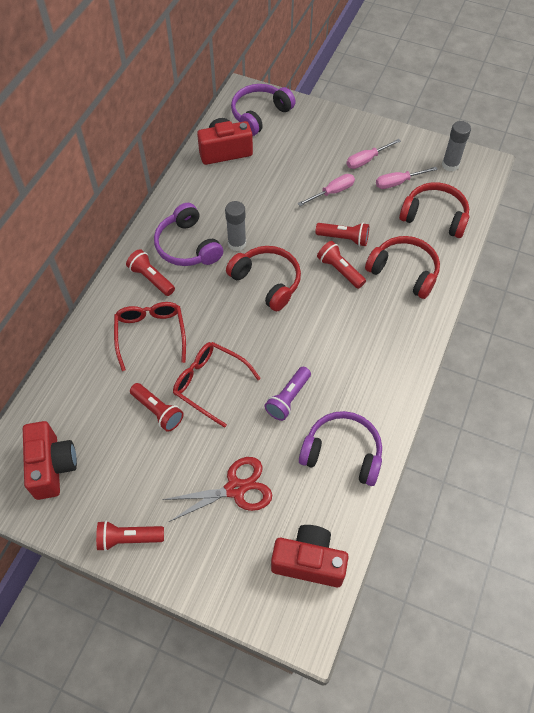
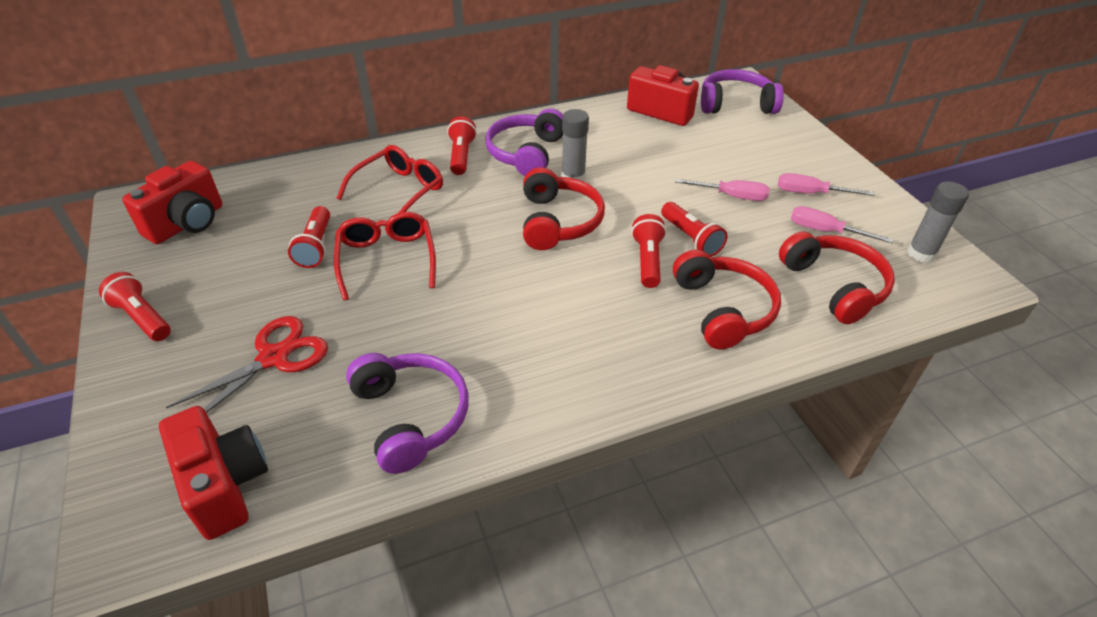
camera: 45 degrees right, 15 degrees down
(236, 488) = (274, 357): red scissors -> red scissors turned 75 degrees counterclockwise
(288, 398) = (434, 325): purple flashlight -> none

